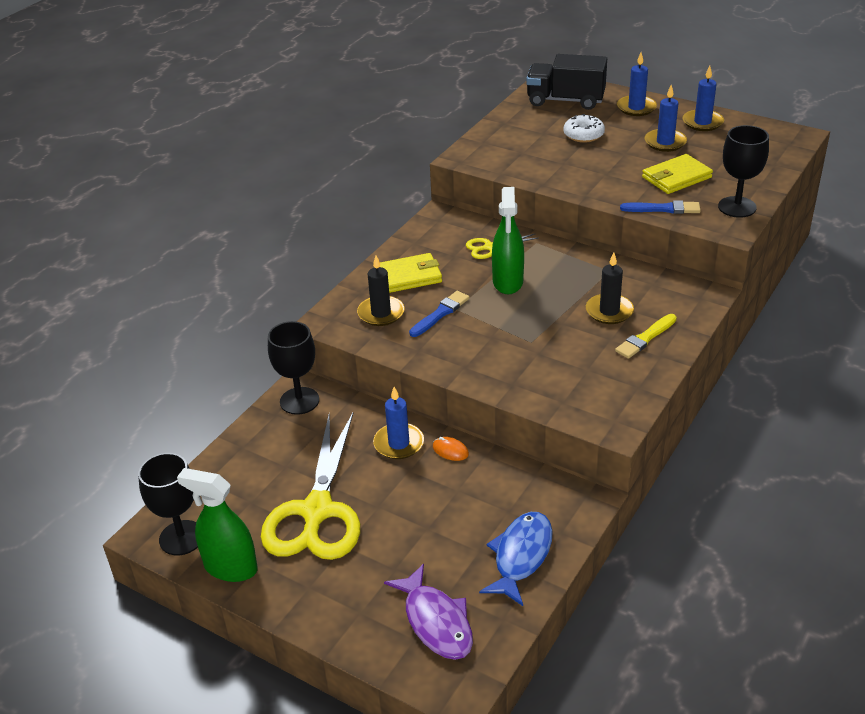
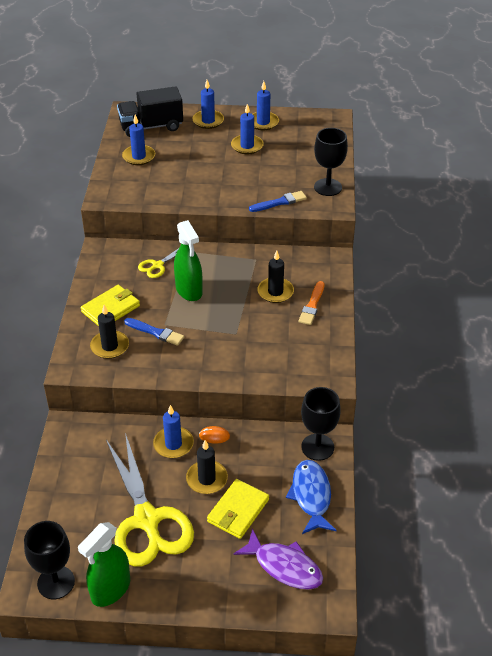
camera: 30 degrees left, 5 degrees up
(230, 567) = (110, 589): green spray bottle -> green spray bottle turned 45 degrees counterclockwise
(299, 401) = (74, 437): black goblet -> black goblet (317, 447)
(411, 493) = (207, 479): none -> black candle
(440, 314) = (155, 332): blue brush -> blue brush turned 105 degrees clockwise
(530, 126) = (139, 157): none -> blue candle
(583, 135) = (184, 154): white donut -> none
(645, 338) = (312, 305): yellow brush -> orange brush
(676, 177) = (273, 174): yellow wallet -> yellow wallet (238, 511)

